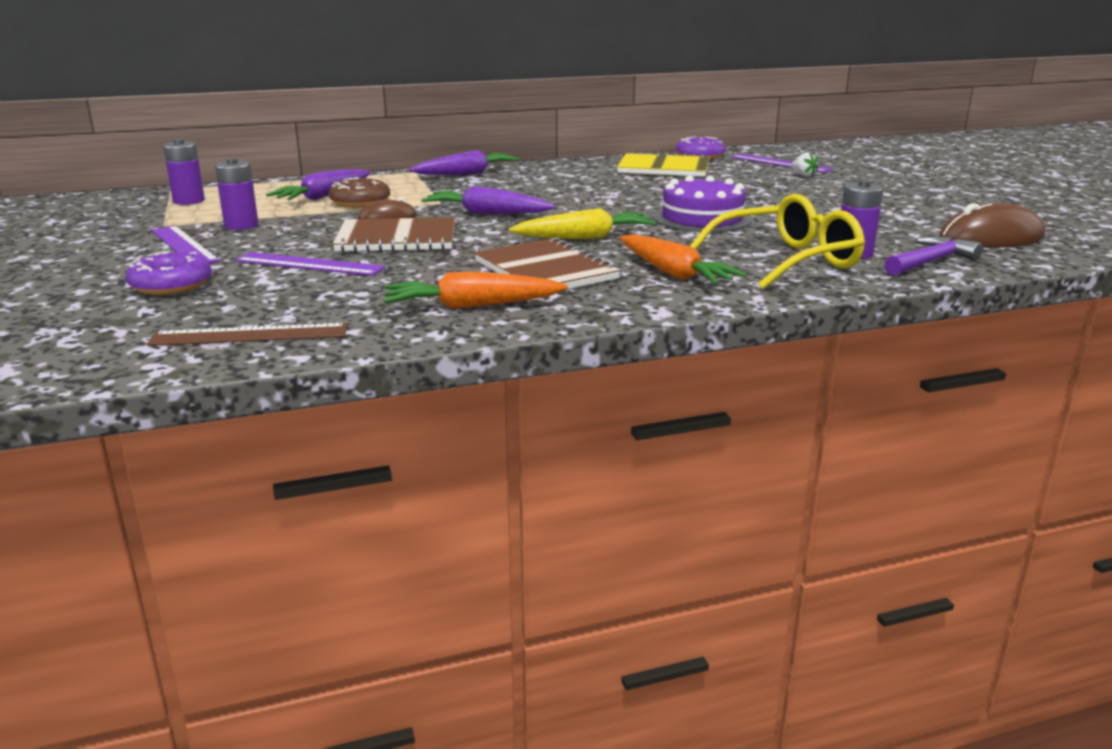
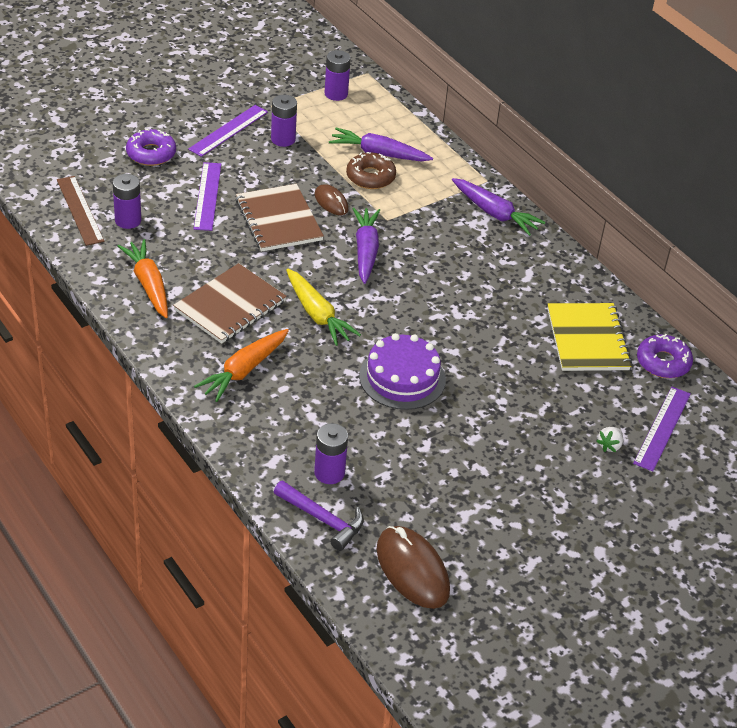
camera: 70 degrees right, 20 degrees up
(312, 308) = (128, 220): none -> purple battery
(787, 260) = (296, 432): yellow glasses -> none

